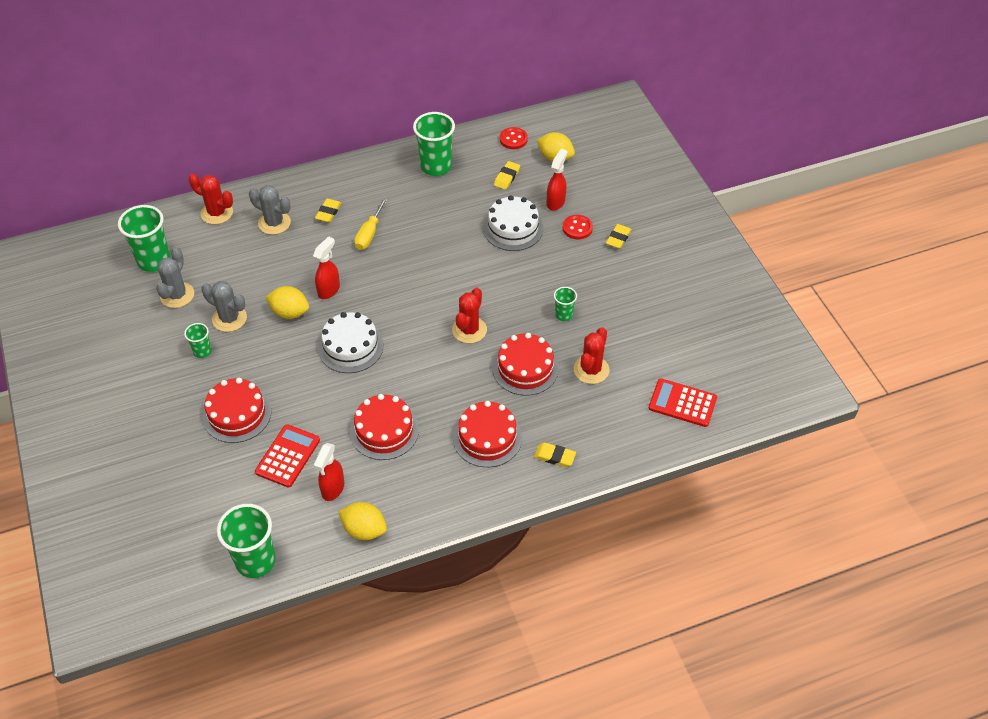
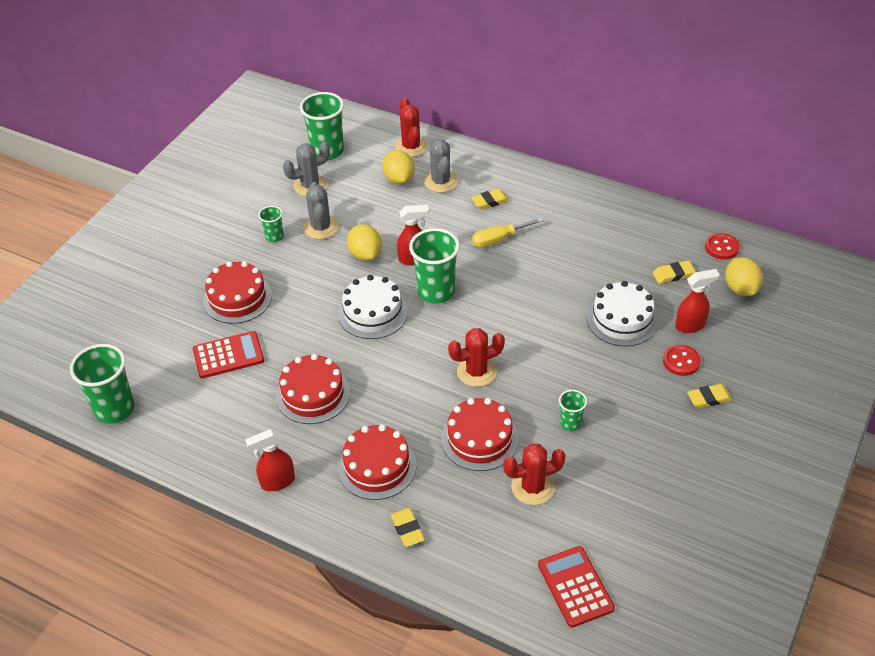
camera: 50 degrees right, 5 degrees down
(332, 489) = (224, 405): red spray bottle -> red spray bottle (277, 482)
(364, 530) = (204, 453): yellow lemon -> yellow lemon (399, 179)
(436, 166) = (622, 224): green cup -> green cup (436, 292)

